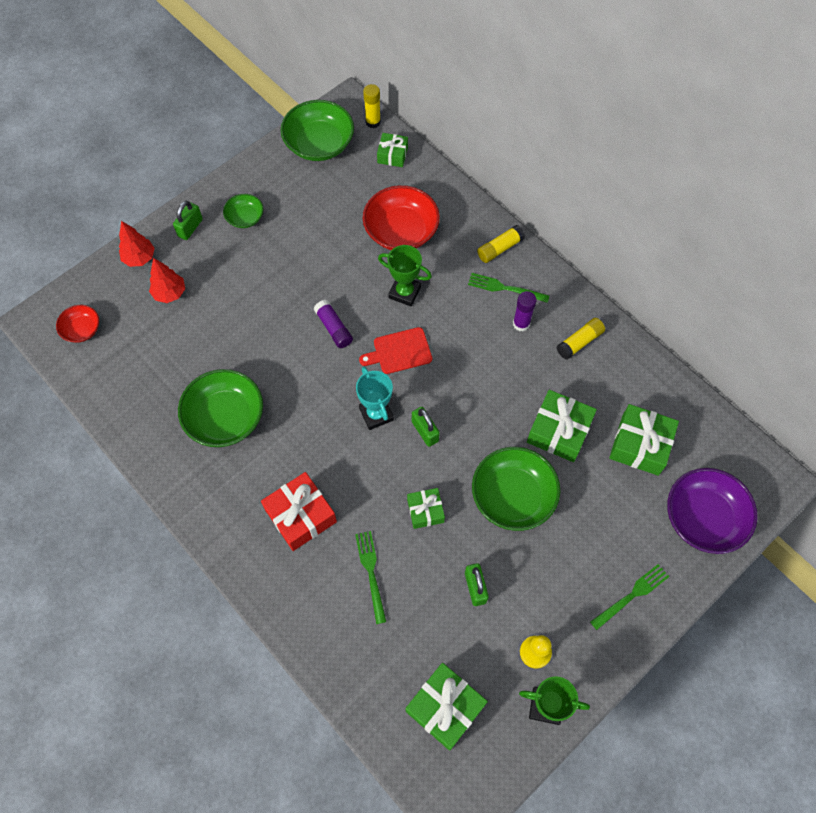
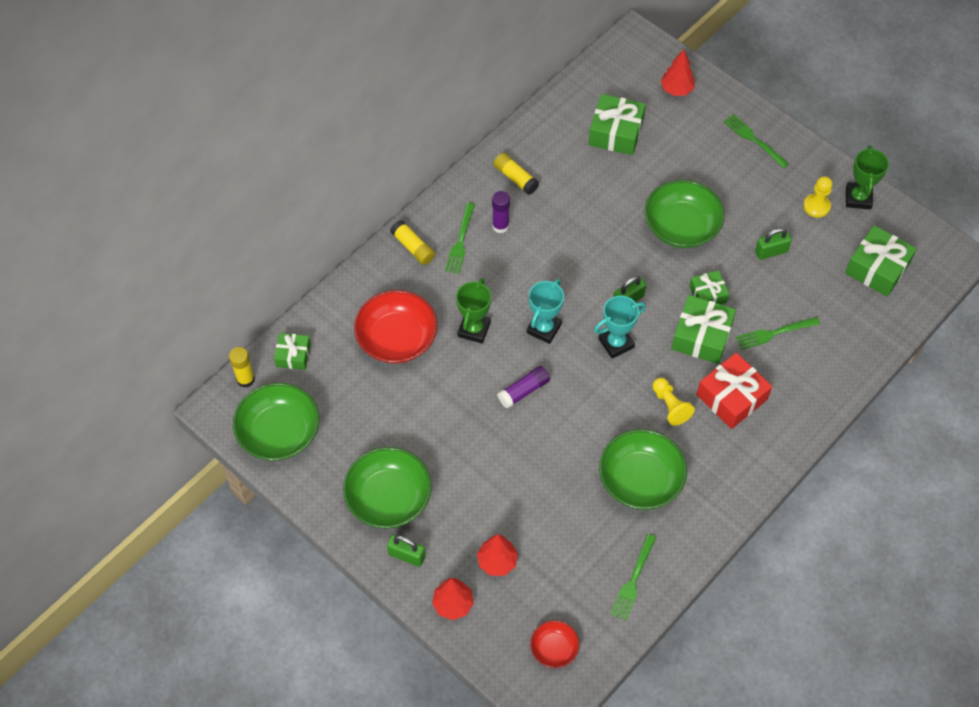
camera: 95 degrees left, 5 degrees down
(128, 399) = (633, 580): none -> green fork
(245, 217) = (388, 498): green bowl -> green bowl, size x1.88
(299, 455) = (670, 406): none -> yellow pawn
(399, 351) = (544, 328): red cutting board -> turquoise trophy
(559, 431) = (611, 193): green gift -> green gift (701, 336)
(703, 518) = (676, 89): purple bowl -> red tree

